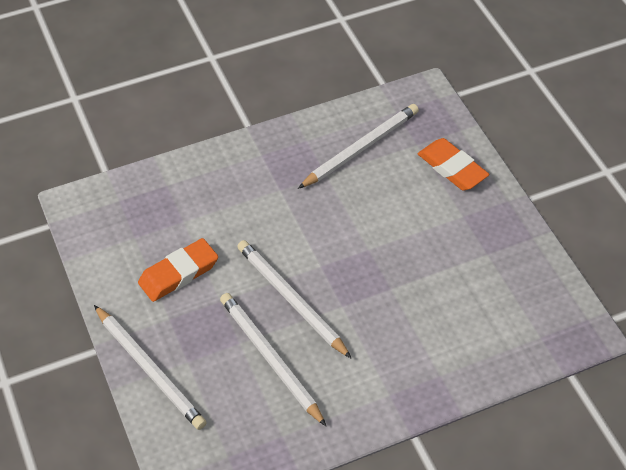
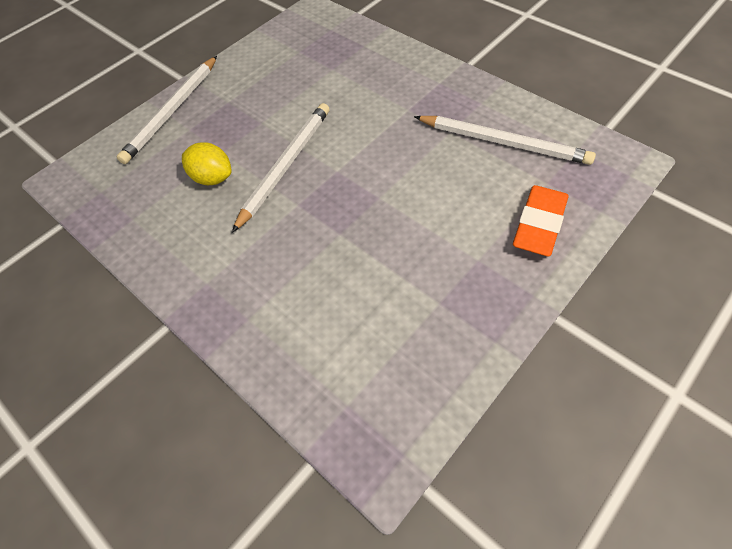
camera: 70 degrees right, 5 degrees up
(178, 273) = (276, 88): orange eraser -> none
(270, 359) = (212, 178): white pencil -> yellow lemon

